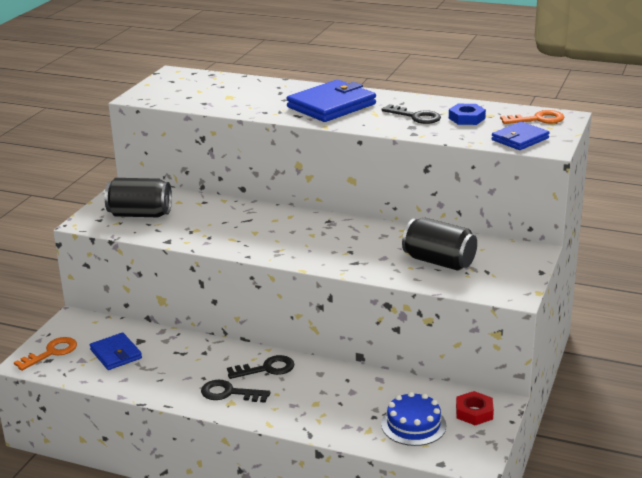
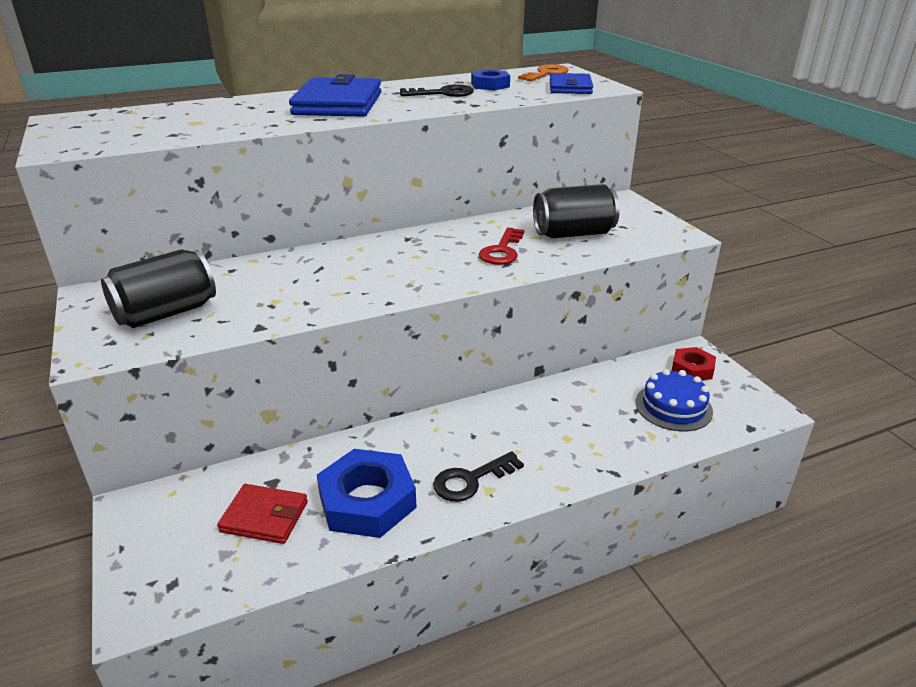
camera: 45 degrees left, 5 degrees up
(51, 352) = (163, 571): orange key -> none
(116, 354) = (264, 517): blue wallet -> red wallet
(167, 373) = (367, 501): none -> blue nut
(266, 369) = (466, 431): black key -> none
(368, 253) = (502, 251): none -> red key

